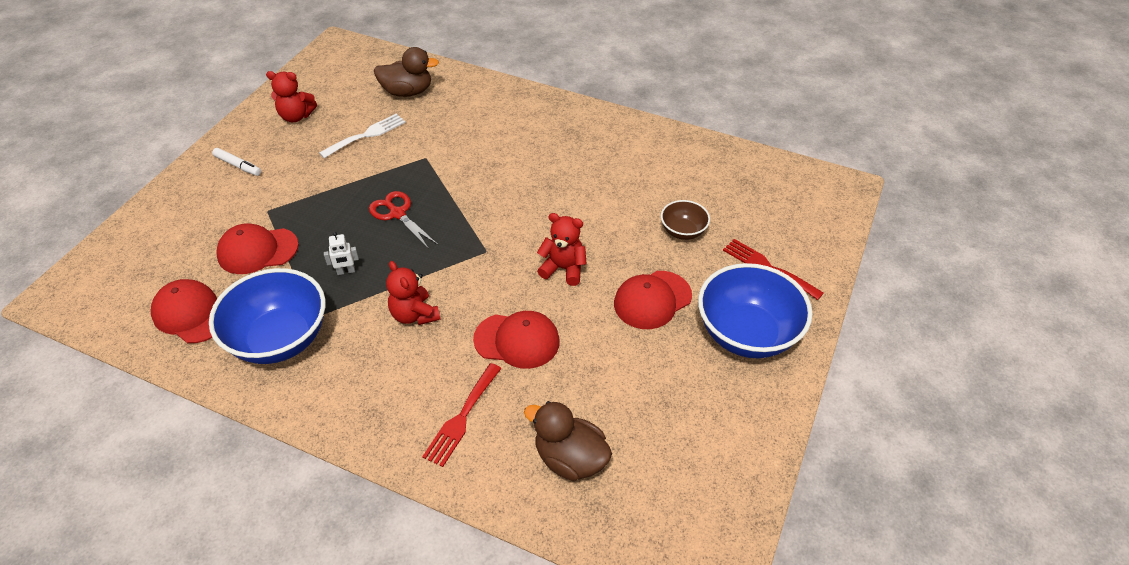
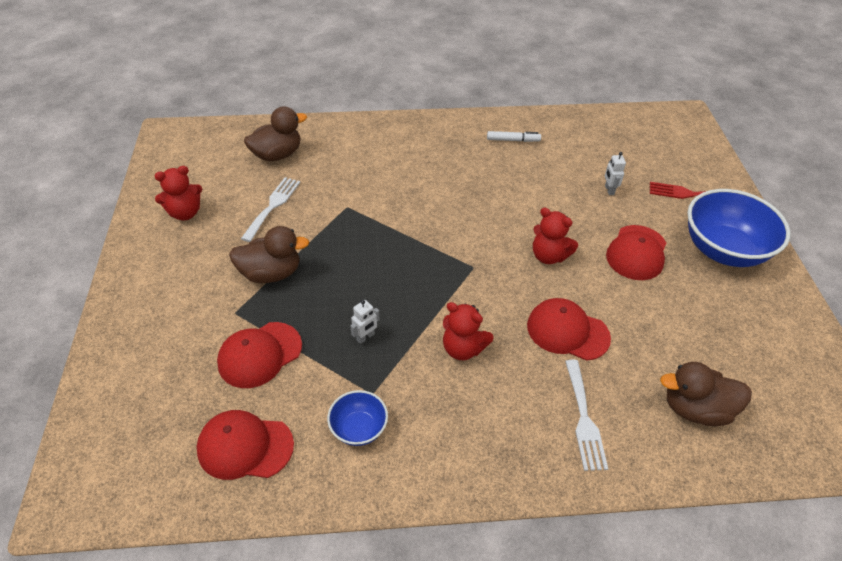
camera: 30 degrees left, 0 degrees up
(238, 166) = (164, 281): white marker -> white marker (513, 140)
(280, 339) = (359, 428): blue bowl -> blue bowl, size x0.50
(319, 190) = (271, 273): none -> brown duck
(397, 214) = (366, 266): red scissors -> none
(461, 418) = (584, 419): red fork -> white fork
(517, 340) = (567, 331): red cap -> red cap turned 135 degrees counterclockwise
(563, 269) = (549, 256): red teddy bear -> red teddy bear turned 135 degrees counterclockwise
(683, 231) = (609, 190): brown bowl -> white robot

